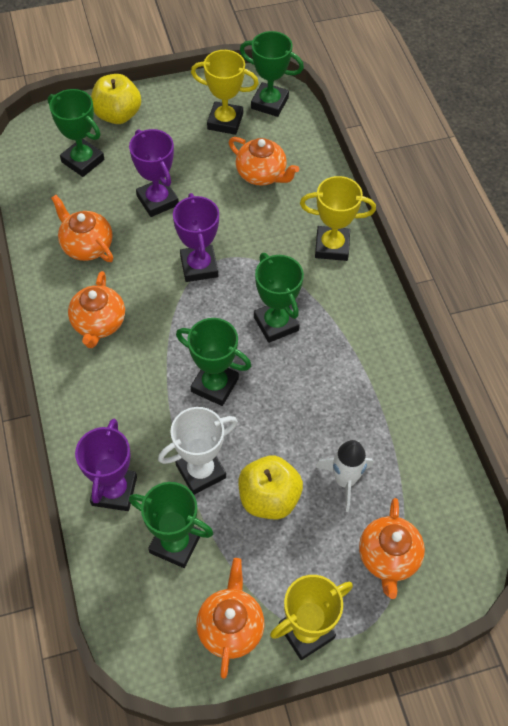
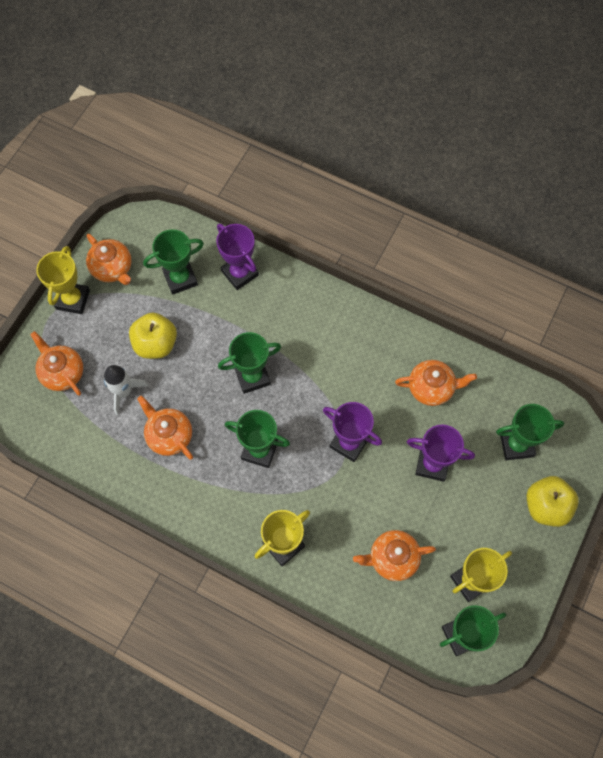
camera: 135 degrees right, 10 degrees up
(99, 324) = (360, 348): orange teapot -> orange teapot (169, 435)
(201, 471) = (207, 324): white trophy -> none

